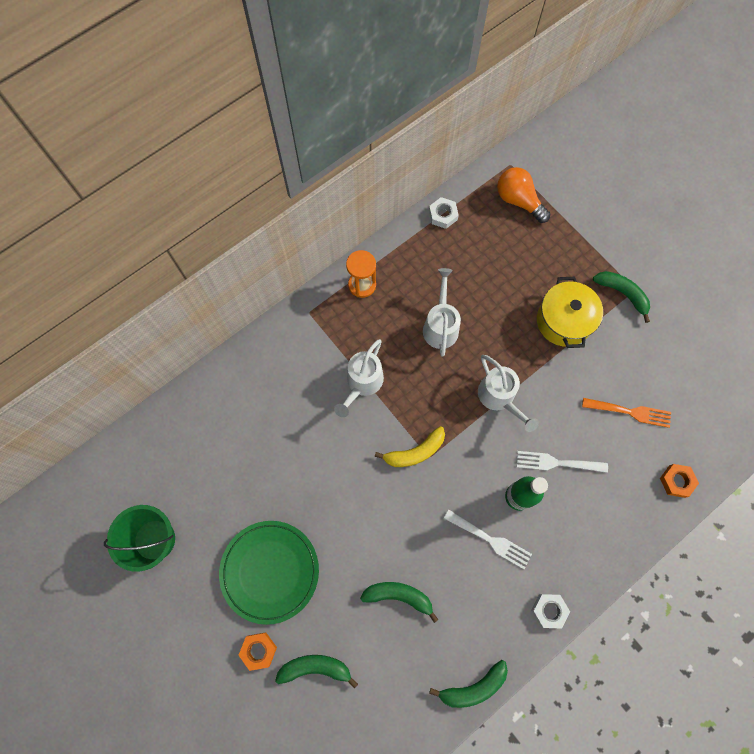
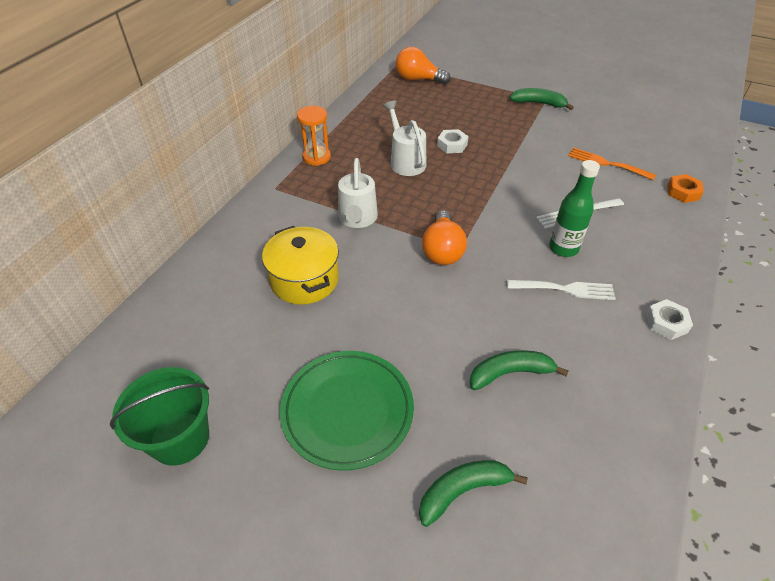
camera: 25 degrees left, 25 degrees down
(258, 650) = (379, 504): orange nut -> none
(415, 452) = (442, 250): yellow banana -> orange light bulb
(443, 215) = (362, 101): white nut -> white nut (452, 145)
(473, 686) = (653, 425): green banana -> none
(499, 398) = (492, 189): white watering can -> none
(563, 321) = (507, 130): yellow pot -> yellow pot (304, 280)
(630, 412) = (606, 163): orange fork -> orange fork turned 135 degrees counterclockwise

